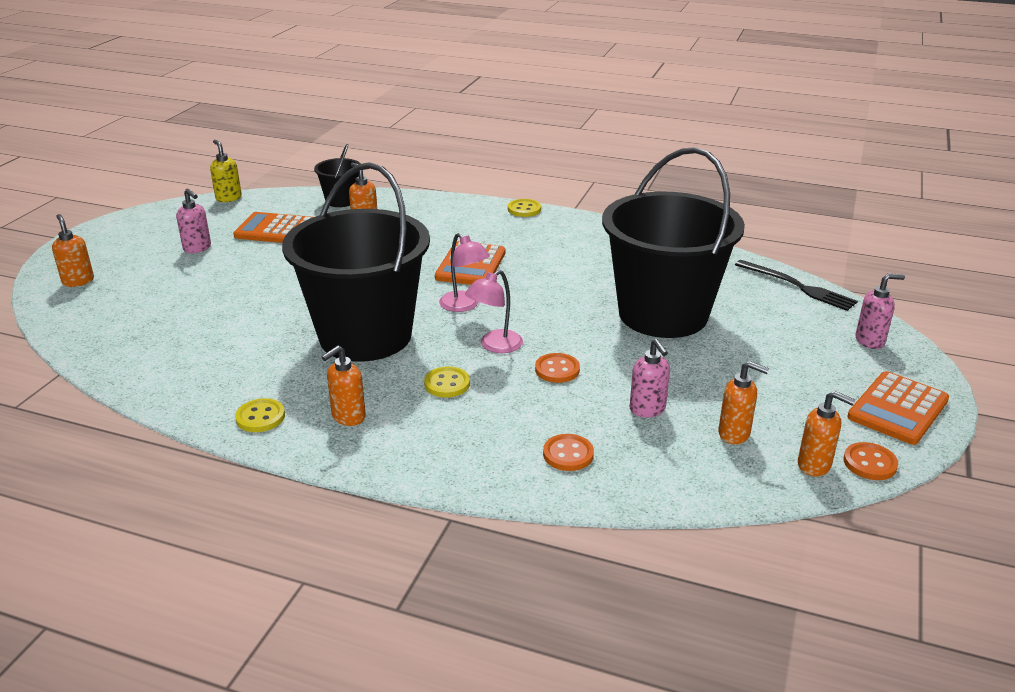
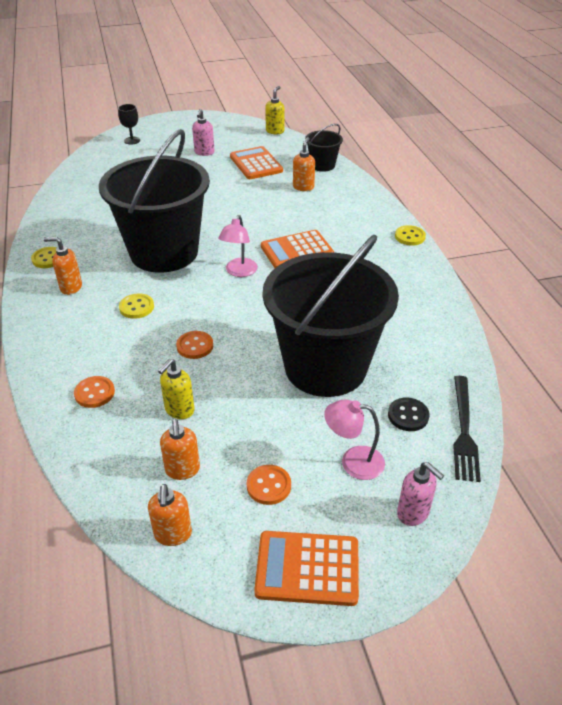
camera: 55 degrees right, 10 degrees up
(78, 281) = (132, 140): orange soap dispenser -> black goblet
(495, 346) = (200, 306): pink lamp -> pink lamp (353, 462)
(647, 410) = (179, 410): pink soap dispenser -> yellow soap dispenser
(760, 301) = (408, 415): none -> black button
(869, 463) = (202, 571): orange button -> orange button (269, 486)

